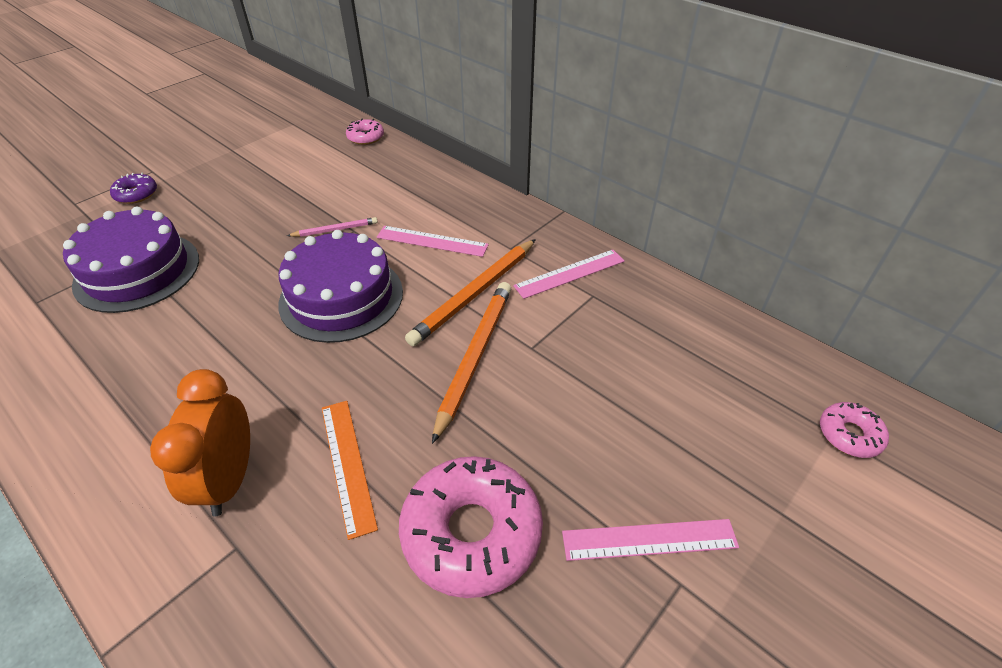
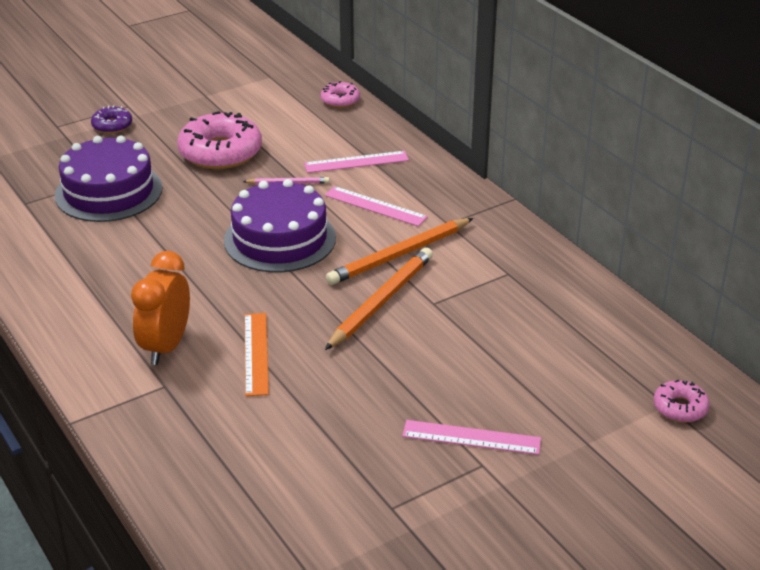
camera: 15 degrees right, 10 degrees down
(471, 532) = (337, 409): pink donut -> pink donut (220, 152)
(570, 273) = (494, 252): pink ruler -> pink ruler (356, 162)

